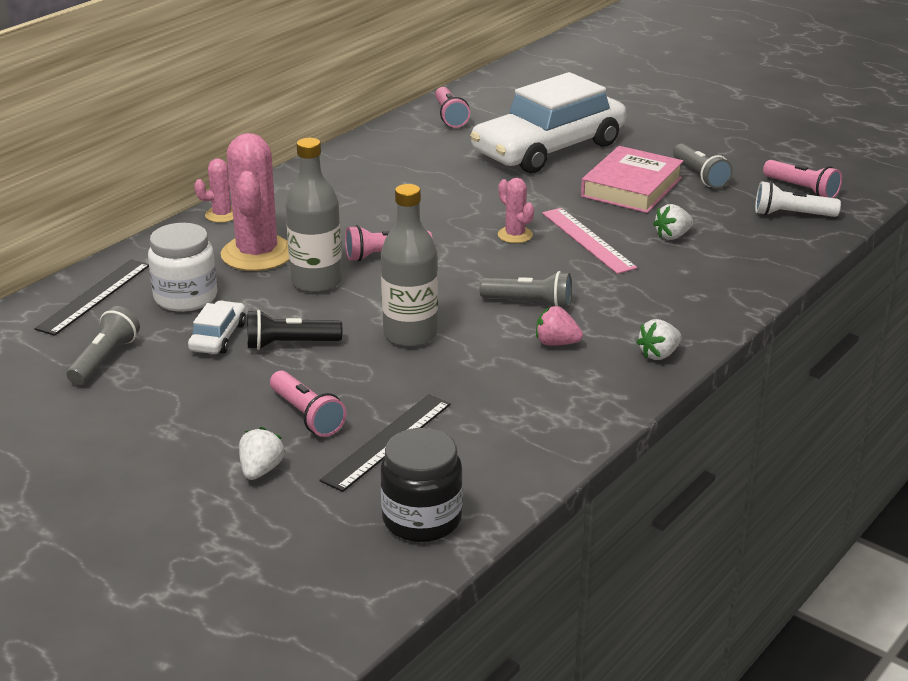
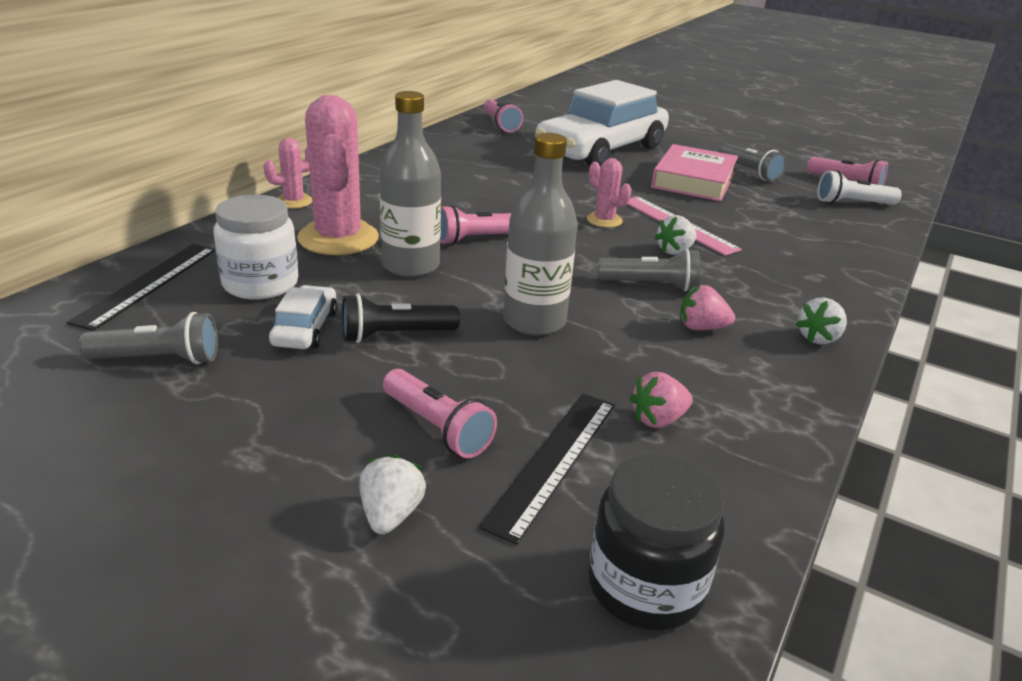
camera: 10 degrees left, 0 degrees up
(105, 359) = (159, 359): grey flashlight -> grey flashlight turned 75 degrees clockwise
(481, 416) = (658, 419): none -> pink strawberry
(672, 236) = (757, 221): white strawberry -> white strawberry (675, 251)

